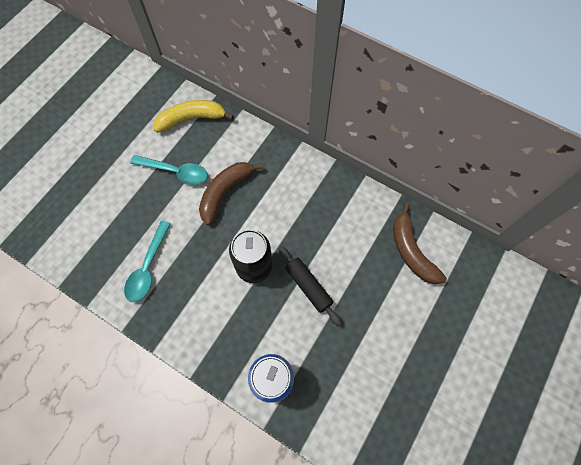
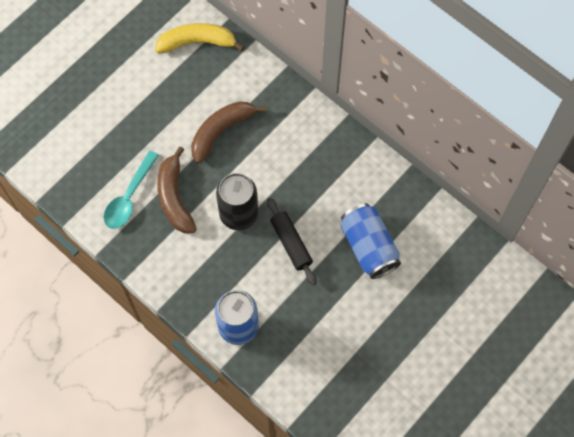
camera: 10 degrees right, 0 degrees up
(175, 172) = (171, 100): turquoise spoon -> none
(381, 277) = (368, 247): none -> blue can
(411, 251) = (407, 225): brown banana -> brown banana (174, 197)

